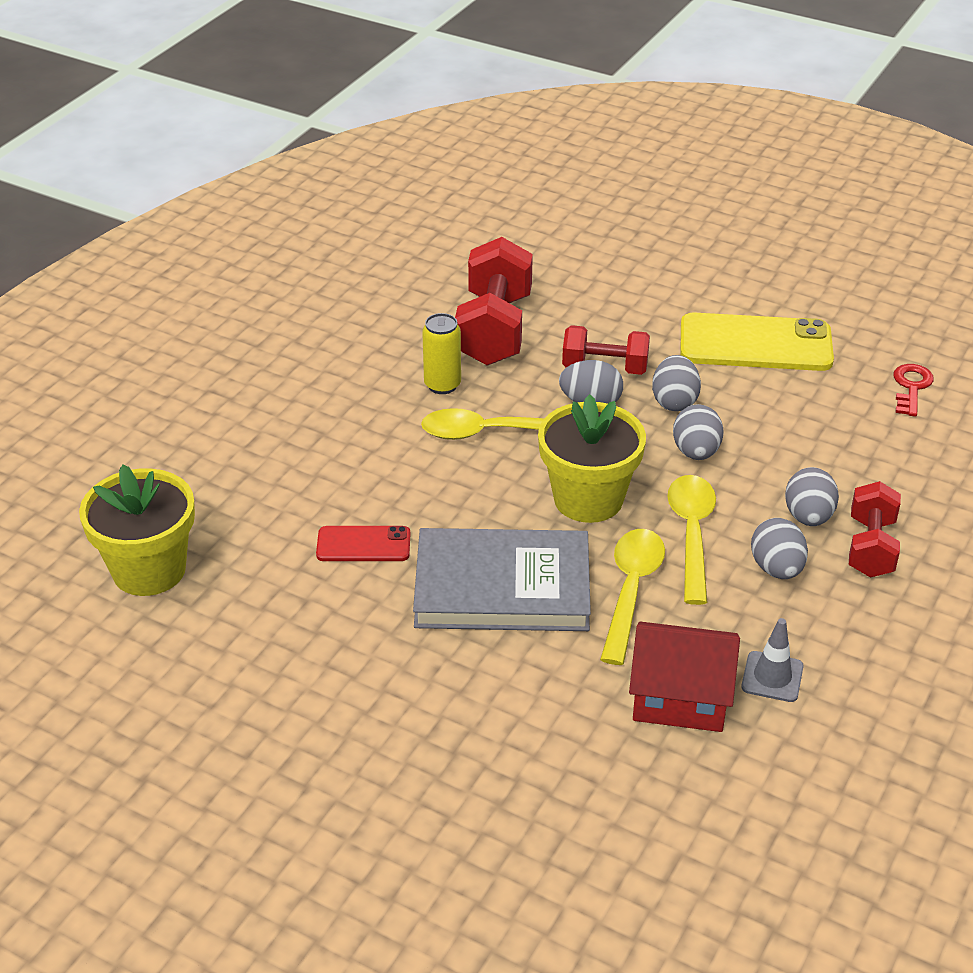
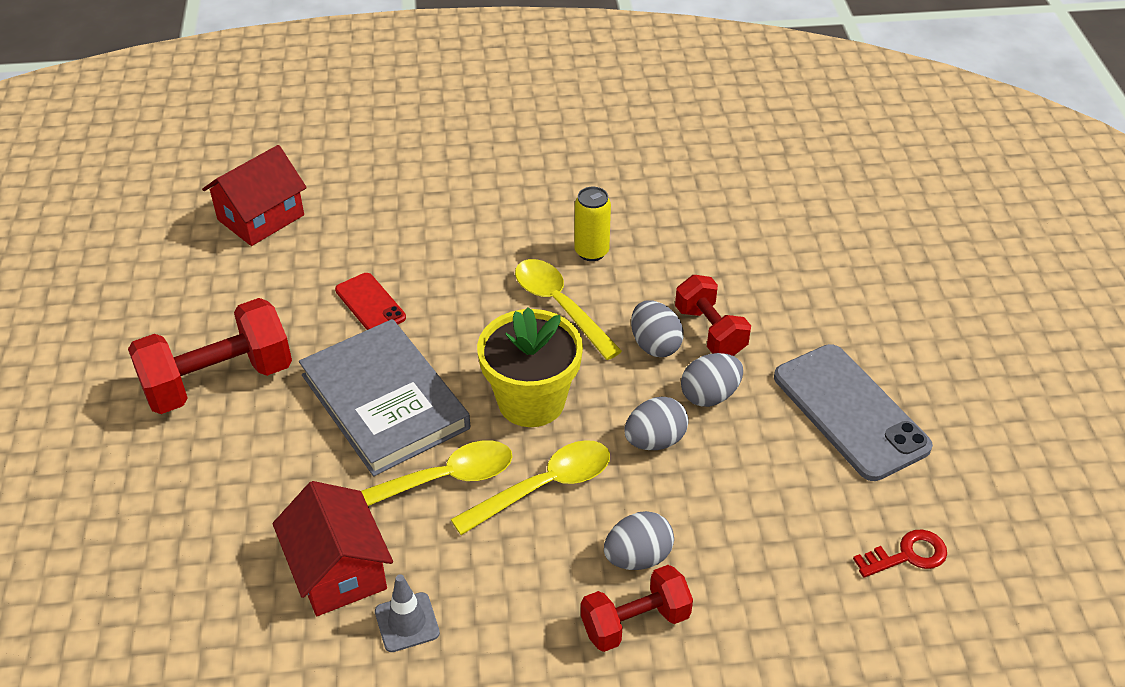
camera: 55 degrees right, 5 degrees up
(149, 570) = (261, 217): yellow flower pot -> red house
(494, 330) = (691, 245): red dumbbell -> red dumbbell (218, 381)
(755, 344) = (850, 412): yellow phone -> grey phone
(776, 569) = (548, 565): grey egg -> none

